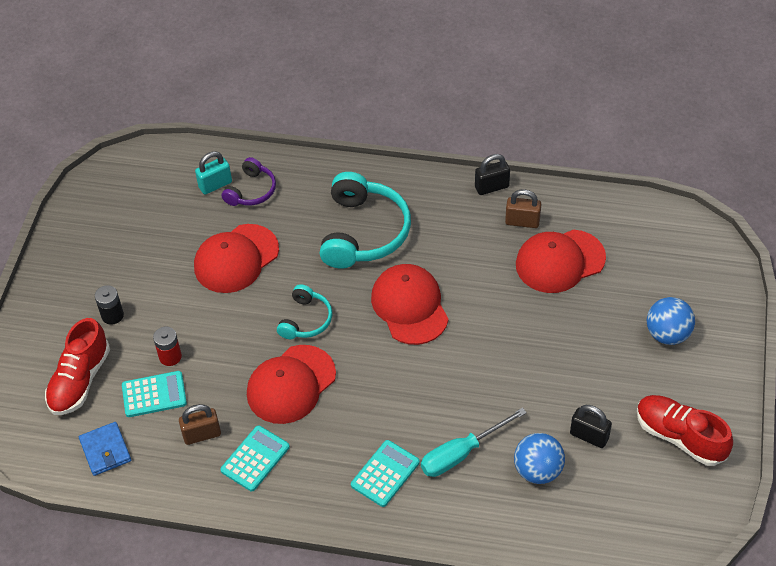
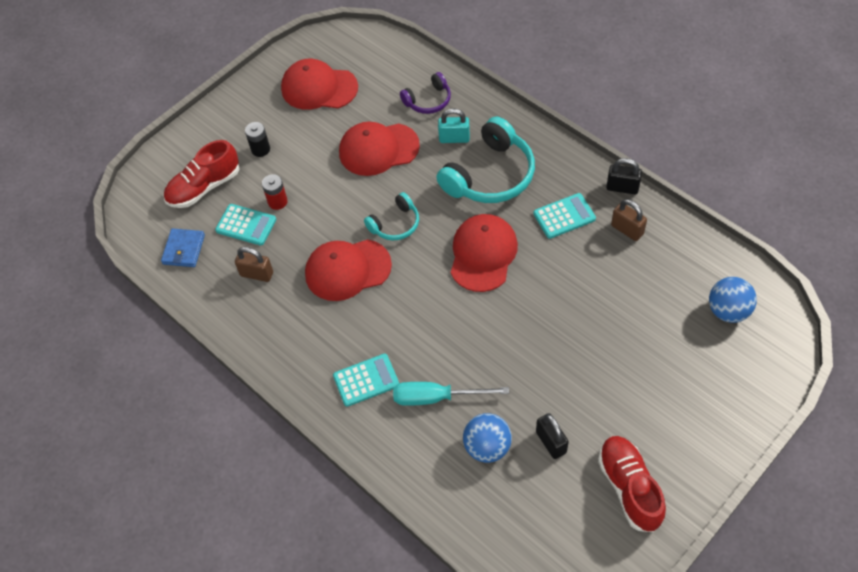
camera: 35 degrees right, 5 degrees up
(215, 185) = (405, 83): turquoise padlock -> turquoise padlock (454, 138)
(255, 459) = (280, 314): turquoise calculator -> turquoise calculator (564, 216)
(559, 261) = (634, 279): red cap -> red cap (319, 88)
(667, 334) = (684, 392): blue ball -> blue ball (728, 311)

